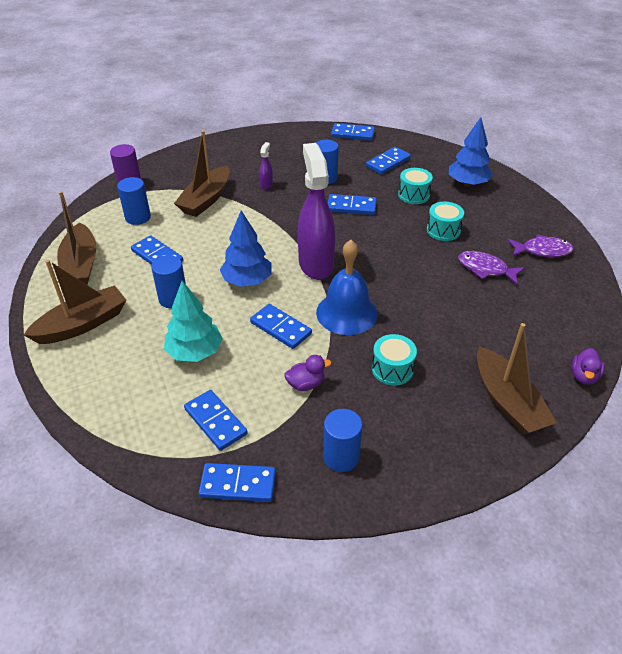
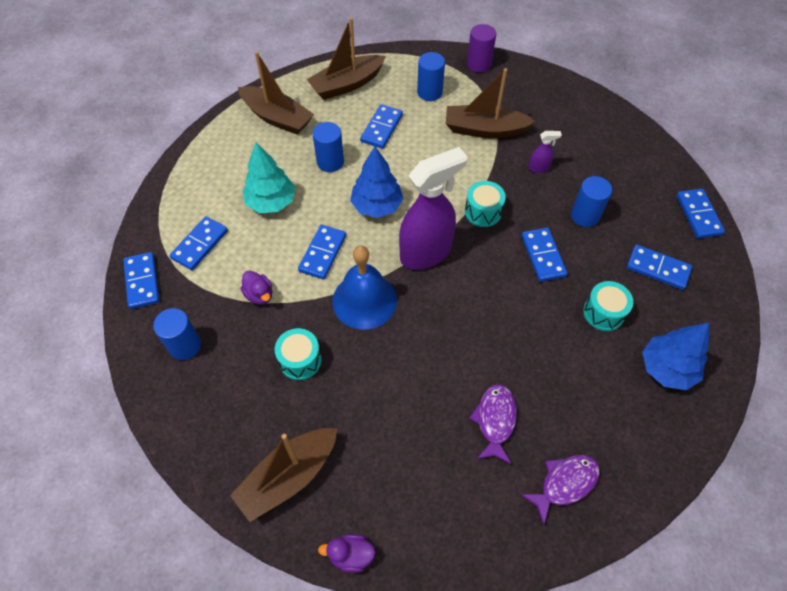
camera: 70 degrees right, 15 degrees up
(443, 230) = (547, 360): turquoise drum -> turquoise drum (483, 212)
(542, 251) = (564, 484): purple fish -> purple fish turned 105 degrees counterclockwise

